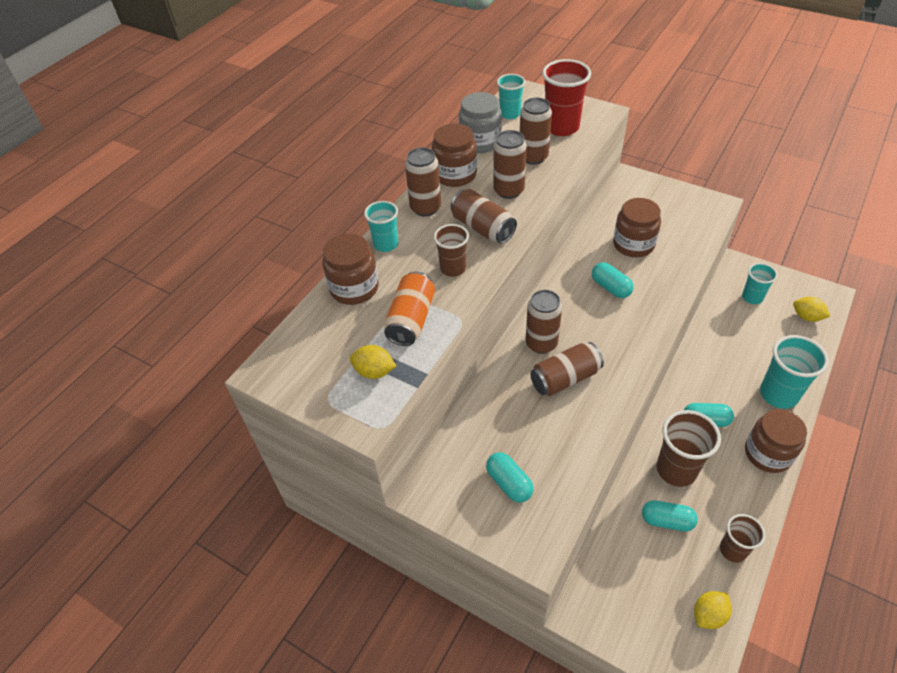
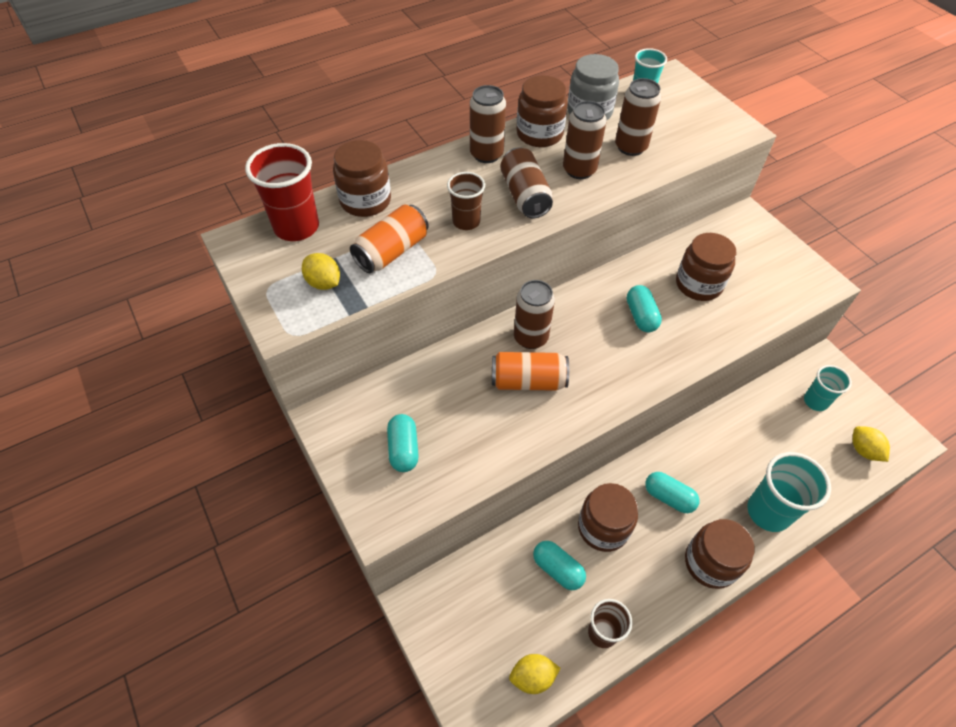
camera: 25 degrees right, 5 degrees up
(386, 244) = (424, 173): turquoise cup -> none
(561, 127) = (684, 128): red cup -> red cup (296, 227)
(565, 378) = (528, 381): brown can -> orange can
(676, 470) = (603, 527): brown cup -> brown jar

